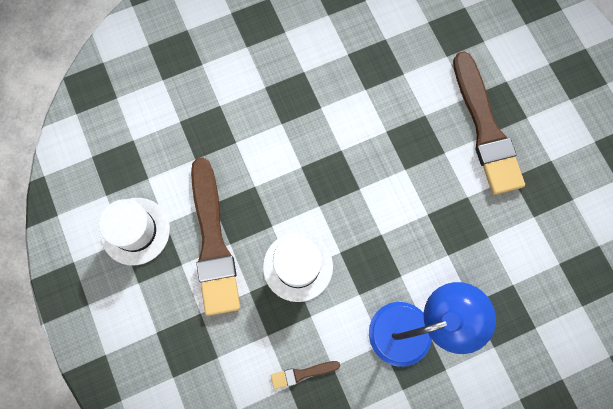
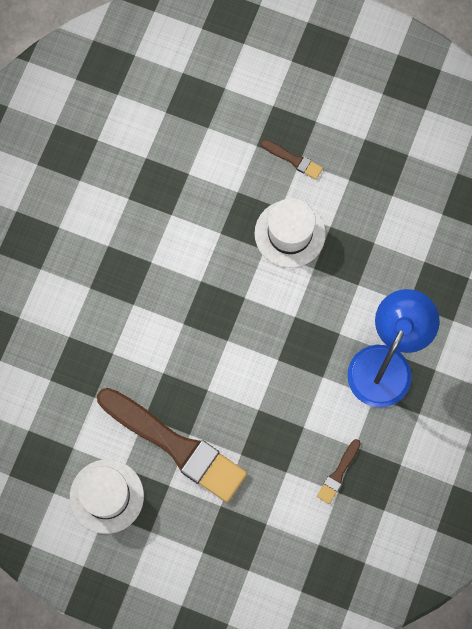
camera: 45 degrees left, 0 degrees up
(298, 266) = (257, 401): white hat -> white hat (290, 233)
(485, 129) = (293, 160): brown brush -> brown brush, size x0.42

